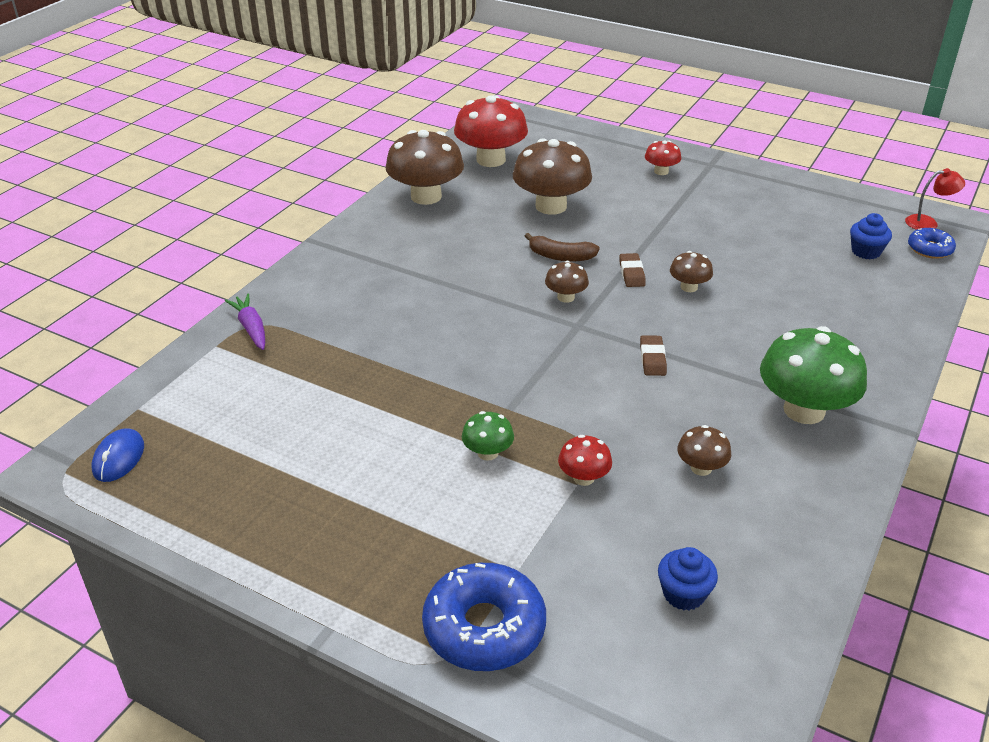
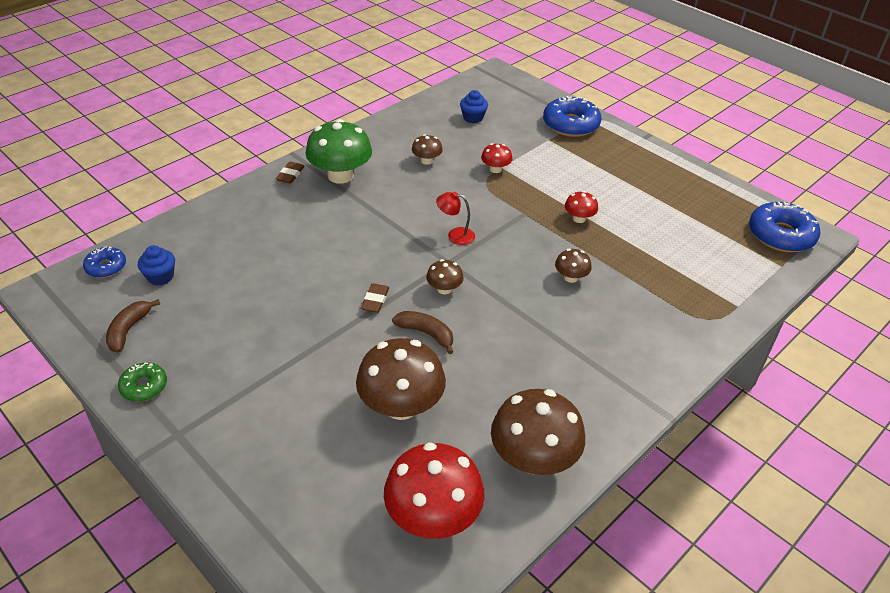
camera: 165 degrees left, 5 degrees up
(118, 458) = (781, 235): blue mouse -> blue donut
(251, 328) = (711, 317): purple carrot -> none
(488, 453) = (546, 192): green mushroom -> none
(652, 359) = (410, 225): brown eraser -> brown eraser (290, 175)
(661, 171) = (243, 435): red mushroom -> red mushroom (579, 218)
(689, 287) = (338, 276): brown mushroom -> brown mushroom (571, 277)
(770, 181) = (144, 386): none -> green donut
(833, 210) = (128, 330): none -> brown banana
(928, 223) = (67, 294): red lamp -> red lamp (455, 235)

